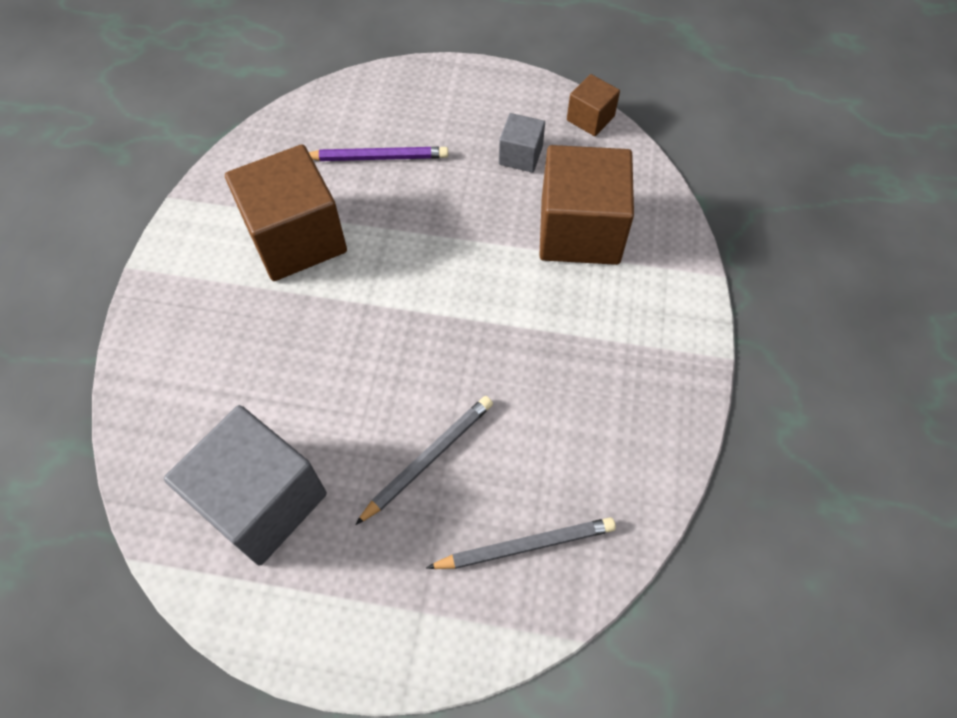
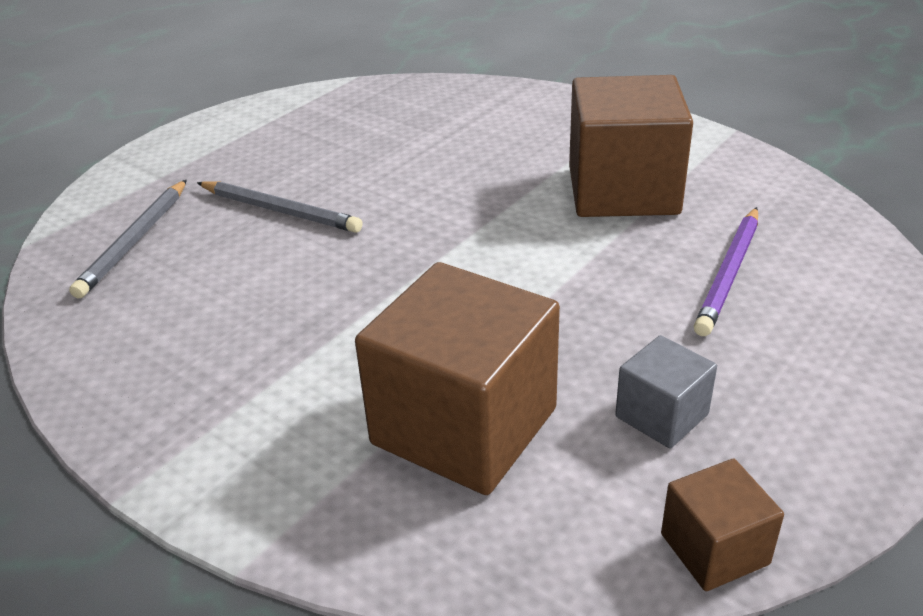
camera: 120 degrees right, 25 degrees down
(262, 501) = (340, 127): grey cube -> none
(428, 458) = (280, 211): grey pencil -> grey pencil turned 45 degrees counterclockwise

